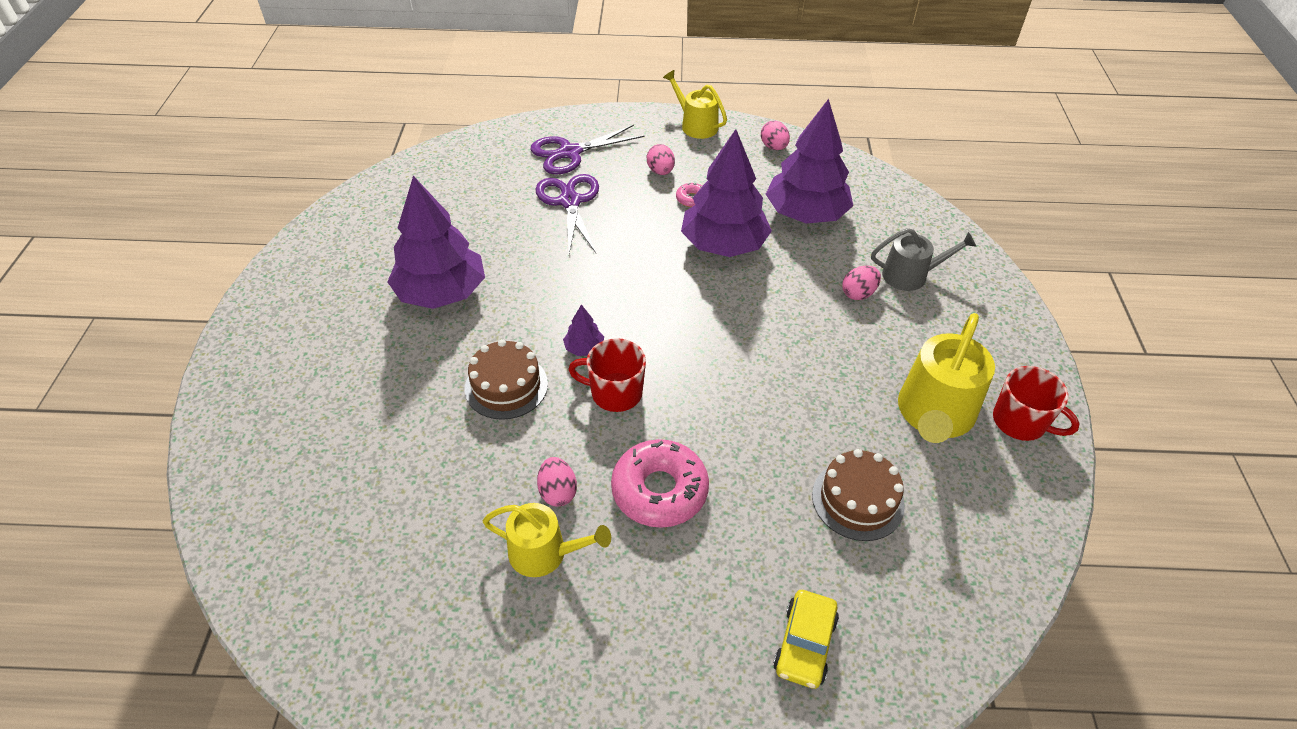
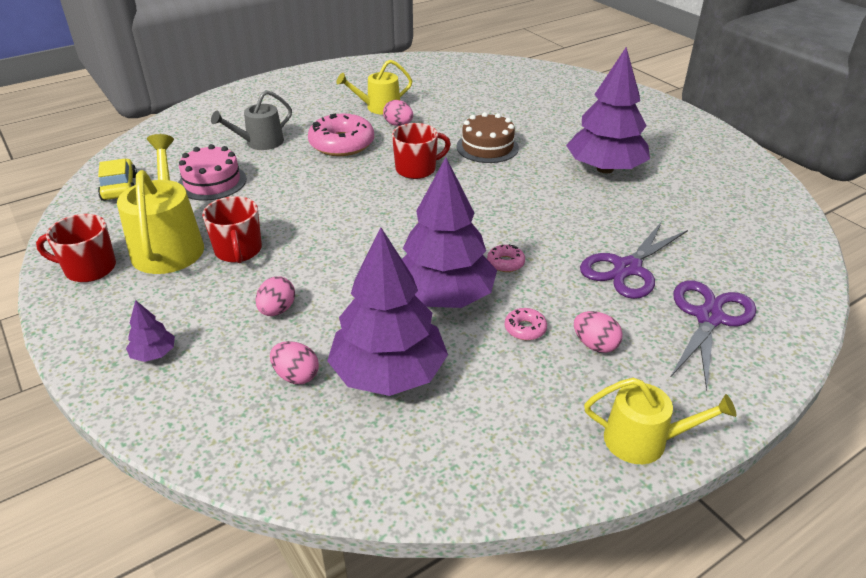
camera: 145 degrees right, 10 degrees down
(570, 202) = (627, 268): purple scissors -> purple scissors turned 90 degrees clockwise
(584, 348) = (466, 181): purple tree -> purple tree (154, 354)
(650, 248) = (505, 263): none -> pink donut
(773, 147) = (510, 461): pink egg -> pink egg (296, 376)
(805, 644) = (217, 127): yellow car -> yellow car (119, 188)
(857, 500) = (212, 182): brown cake -> pink cake
(866, 372) = (238, 251): none -> red mug
(910, 275) = (228, 354): grey watering can -> grey watering can (260, 143)

